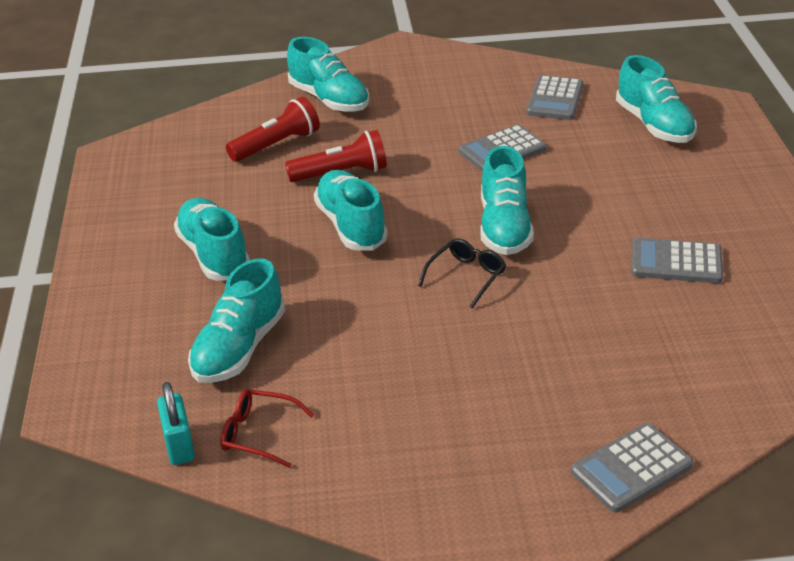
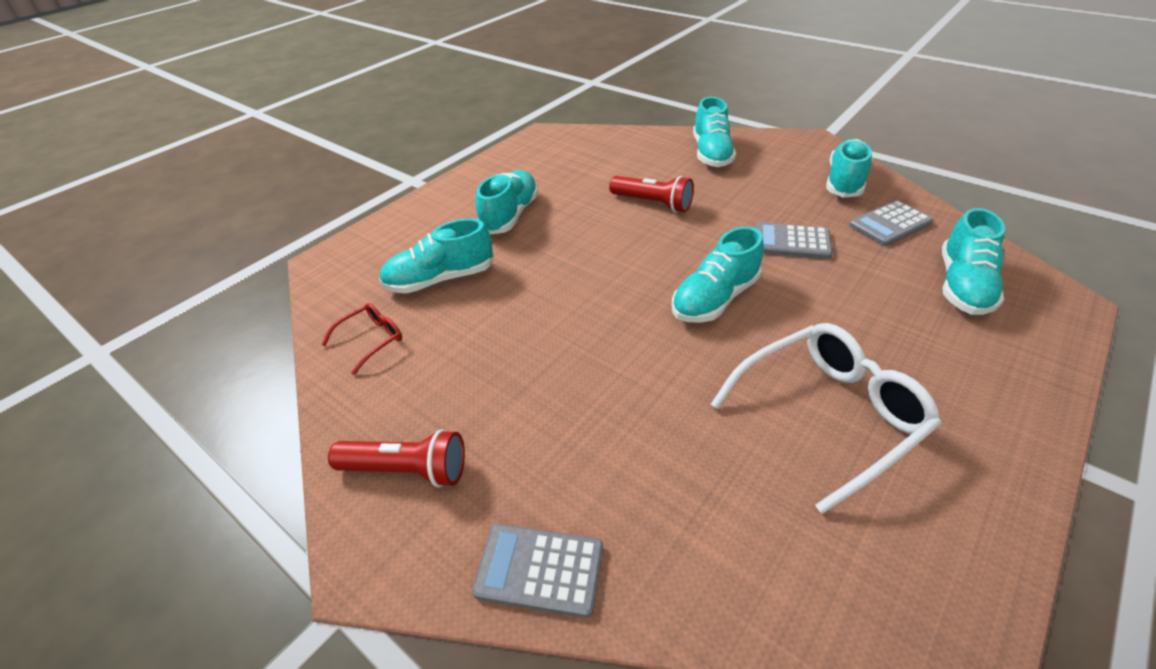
camera: 45 degrees right, 5 degrees up
(179, 445) = (329, 317): turquoise padlock -> none
(259, 434) = (371, 340): red glasses -> red glasses turned 75 degrees clockwise
(276, 145) = (639, 167): red flashlight -> red flashlight (407, 470)
(351, 225) = (611, 240): turquoise shoe -> turquoise shoe (845, 182)
(466, 277) = (636, 319): black glasses -> none
(676, 262) = (828, 415): grey calculator -> white glasses

